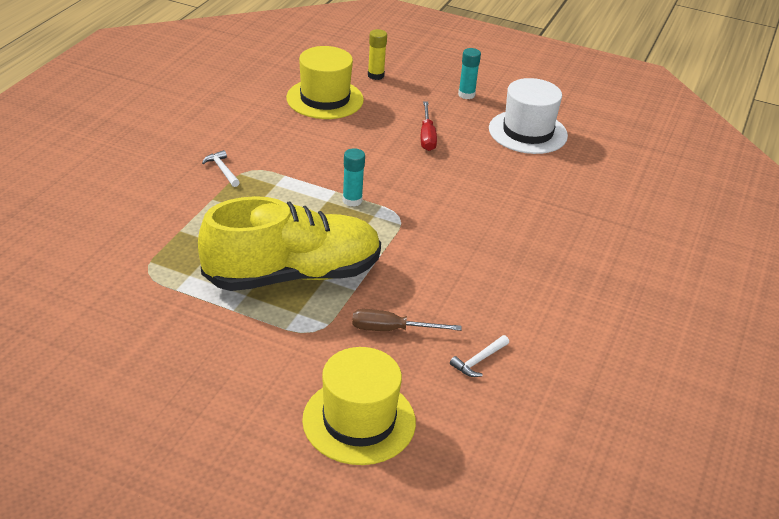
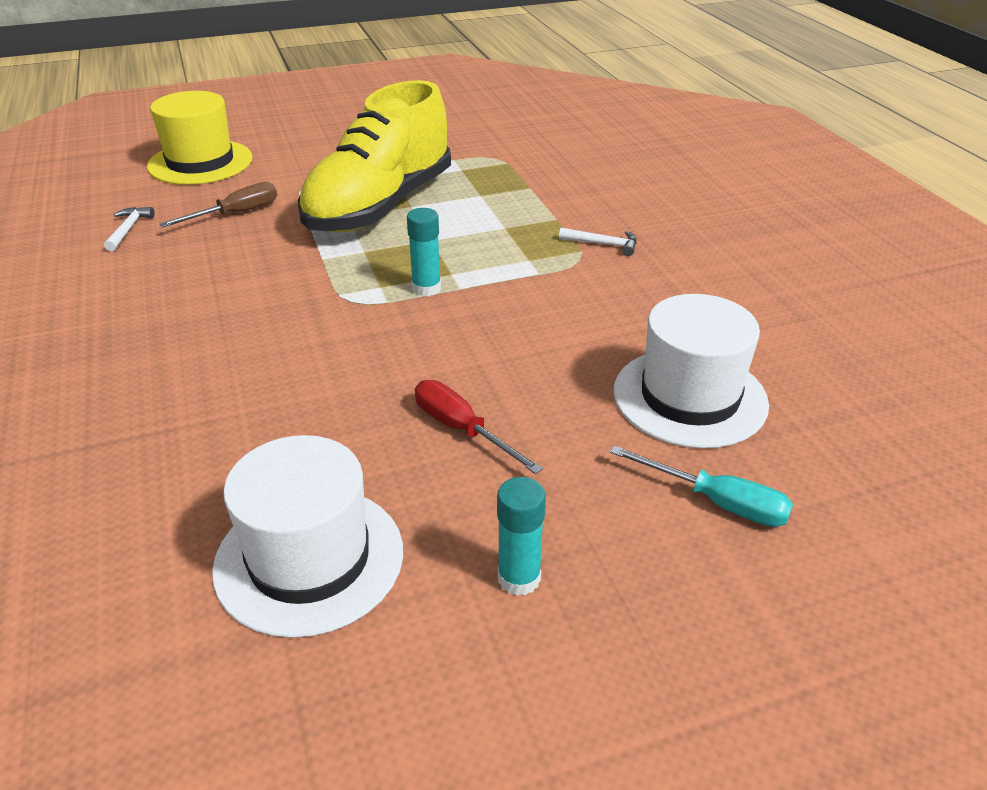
camera: 140 degrees right, 0 degrees up
(325, 99) = (690, 397): yellow hat -> white hat
(375, 75) = (717, 502): yellow glue stick -> turquoise screwdriver

